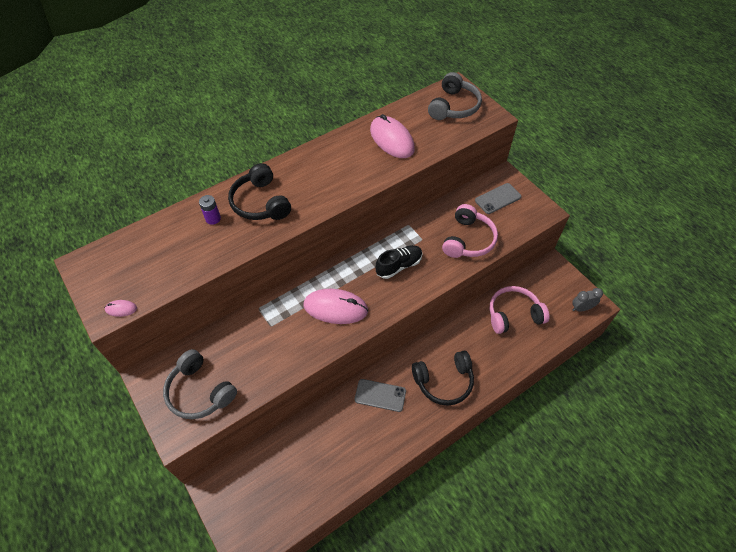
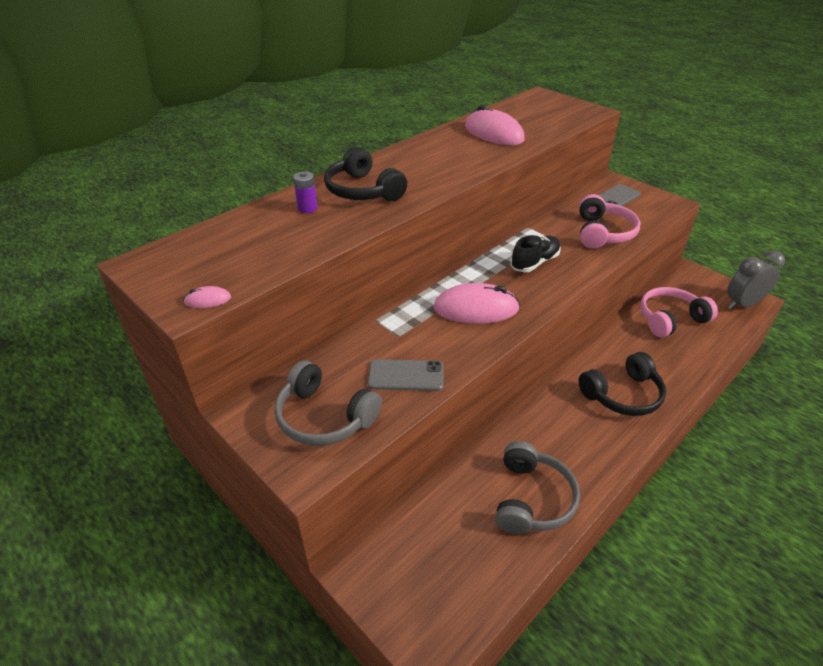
camera: 10 degrees left, 15 degrees down
(380, 395) = (549, 420): grey phone -> grey phone (406, 376)
(454, 106) = (547, 107): grey headphones -> grey headphones (532, 499)
(581, 308) = (742, 304): grey clock -> grey clock, size x1.58

